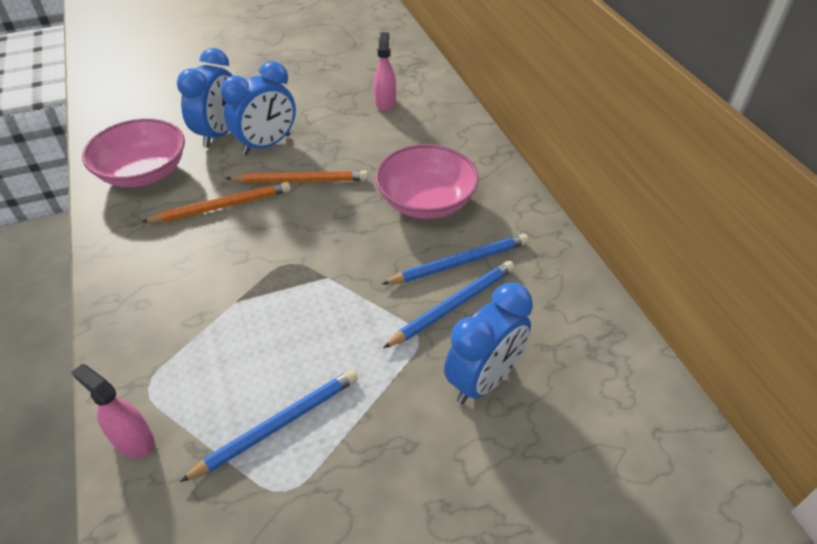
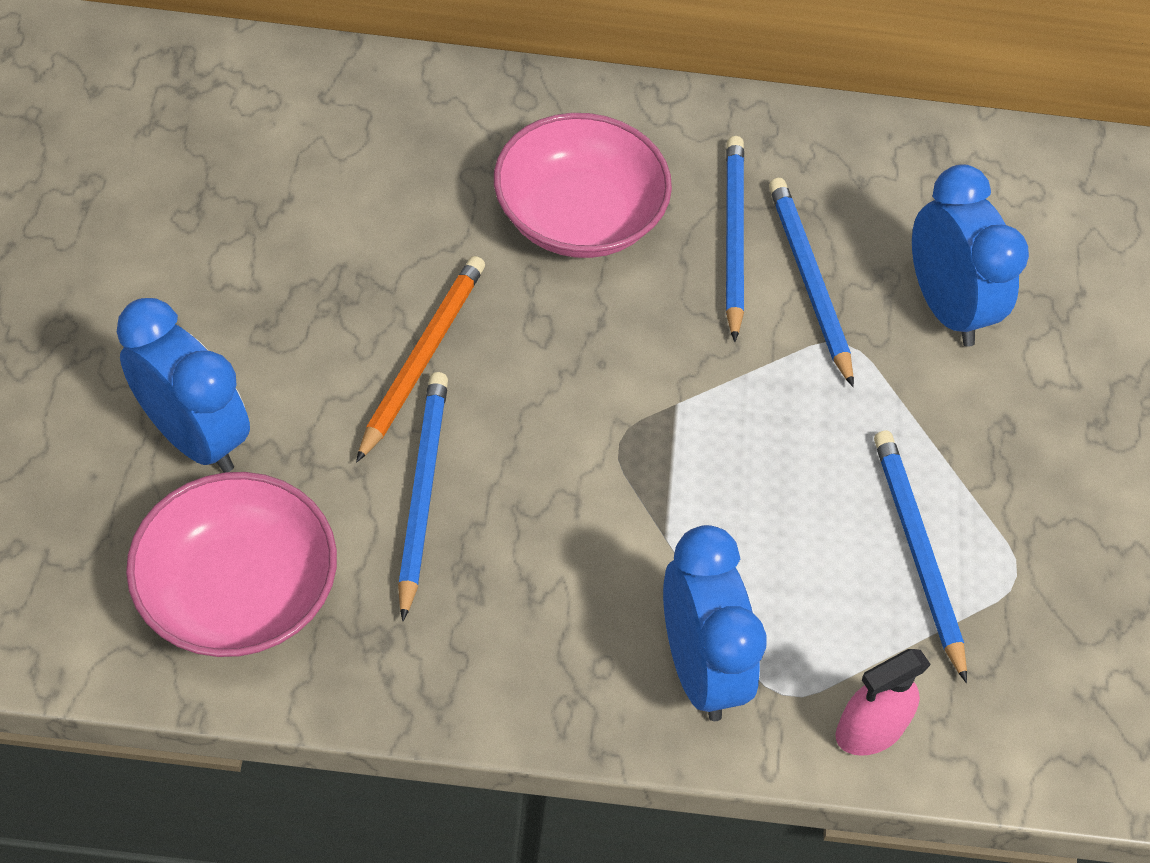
camera: 70 degrees left, 10 degrees up
(222, 206) = (421, 492): orange pencil -> blue pencil
(267, 145) = (284, 373): blue clock -> blue clock (699, 667)
(385, 102) = (275, 156): pink spray bottle -> none

